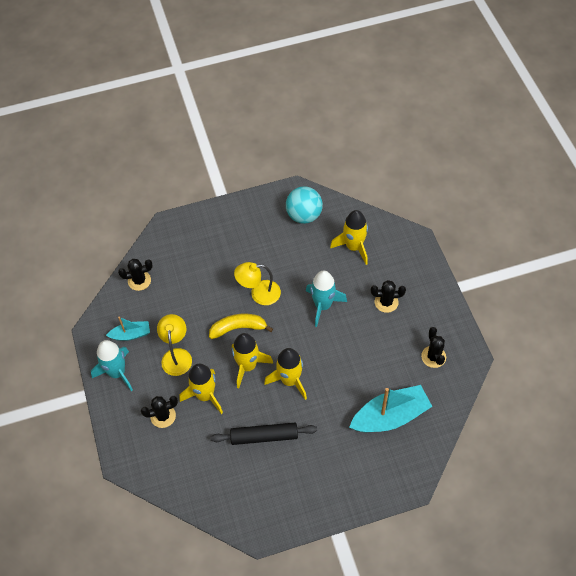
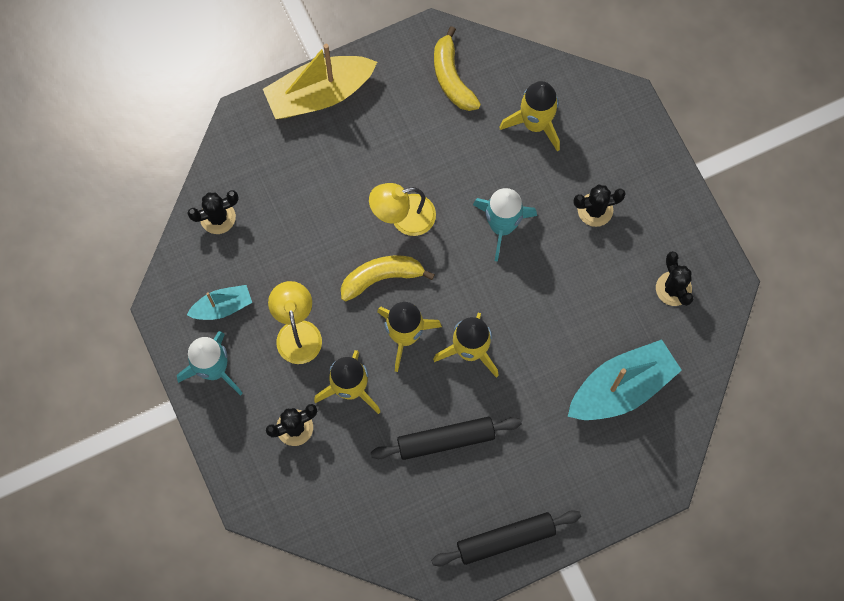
camera: 10 degrees left, 15 degrees up
(218, 216) = (319, 94): none -> yellow boat
(295, 509) = (506, 539): none -> black rolling pin
(304, 215) = (452, 78): turquoise ball -> yellow banana

